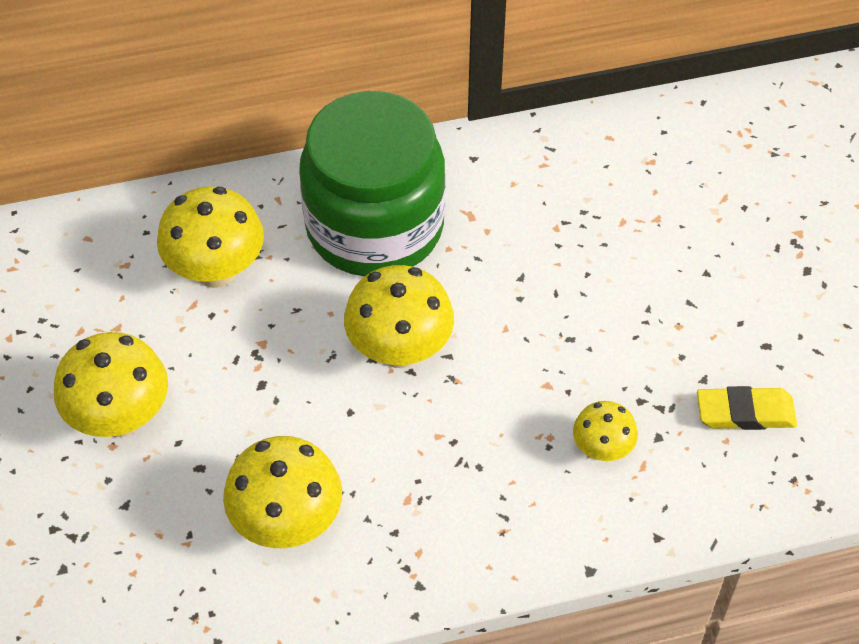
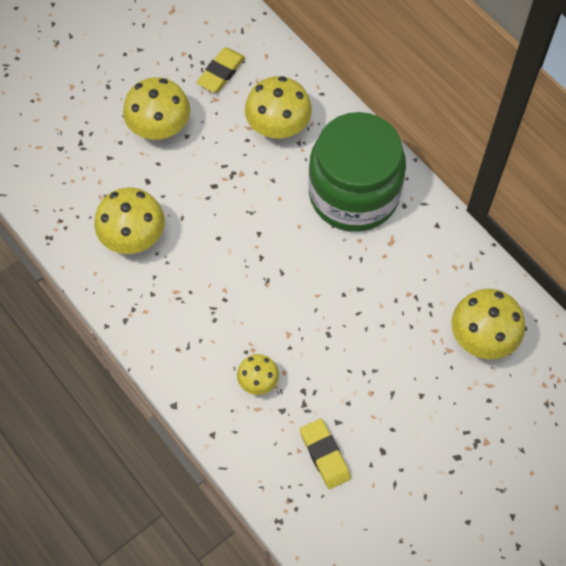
camera: 65 degrees right, 10 degrees up
(77, 303) = (221, 72): none -> yellow eraser
(399, 350) = (272, 245): yellow mushroom -> yellow mushroom (482, 338)

